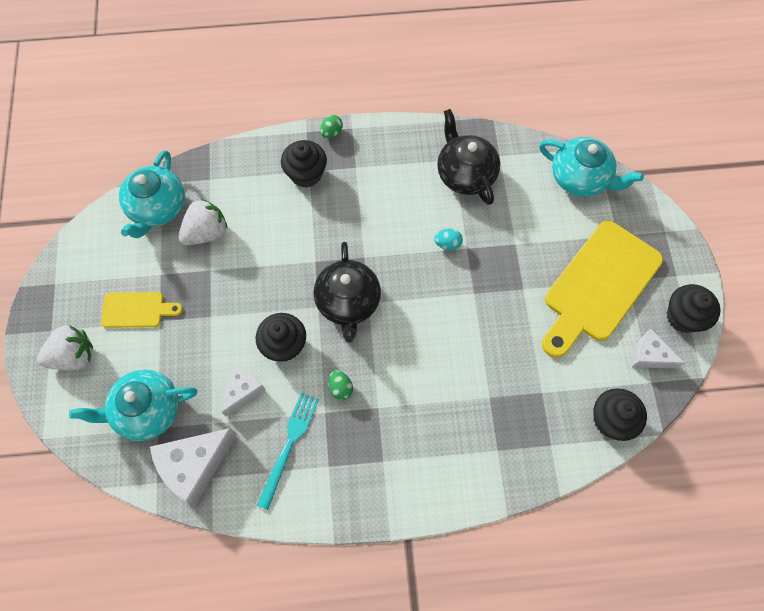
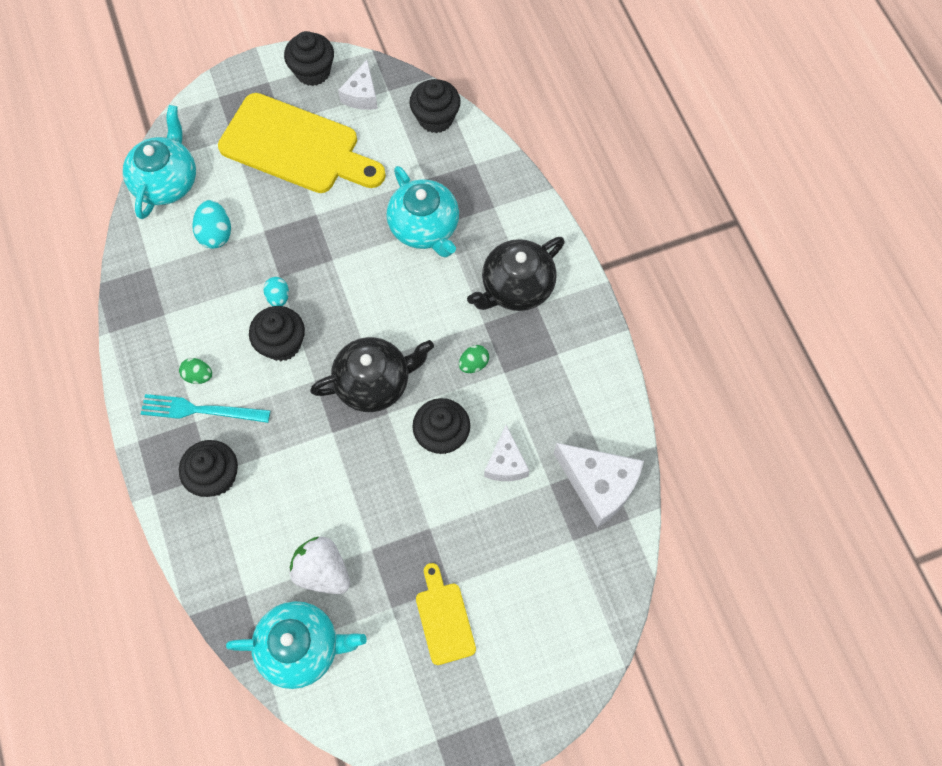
camera: 105 degrees left, 0 degrees up
(74, 356) = (520, 672): white strawberry -> none
(147, 410) = (557, 559): turquoise teapot -> turquoise teapot (425, 227)
(242, 391) = (506, 463): white cheese -> white cheese turned 105 degrees counterclockwise
(289, 445) = (548, 397): turquoise fork -> turquoise fork (200, 410)
(331, 132) = (149, 463): green egg -> green egg (198, 376)
(404, 239) = (282, 343): none -> black cupcake
(465, 174) = (182, 298): black teapot -> black teapot (516, 287)
(520, 207) = (216, 234): none -> turquoise egg

